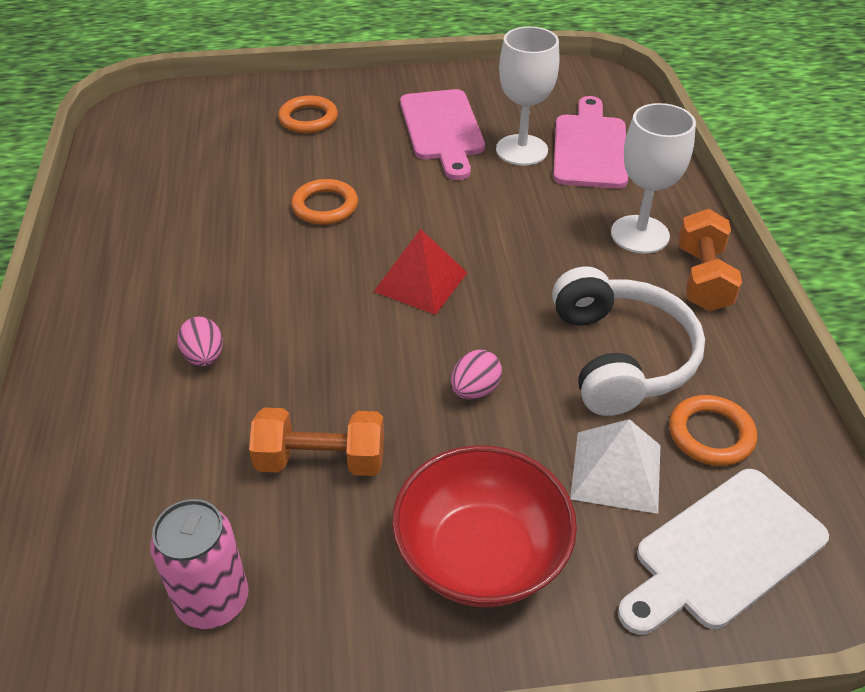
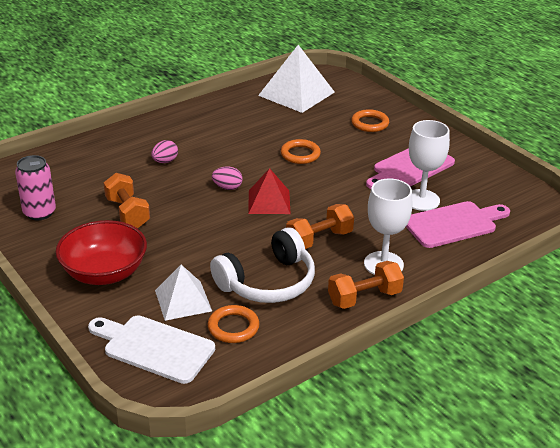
camera: 60 degrees right, 10 degrees down
(159, 149) = (296, 93): none -> white pyramid
(475, 390) = (204, 242): pink egg -> pink egg (227, 187)
(549, 268) = (319, 239): none -> orange dumbbell

